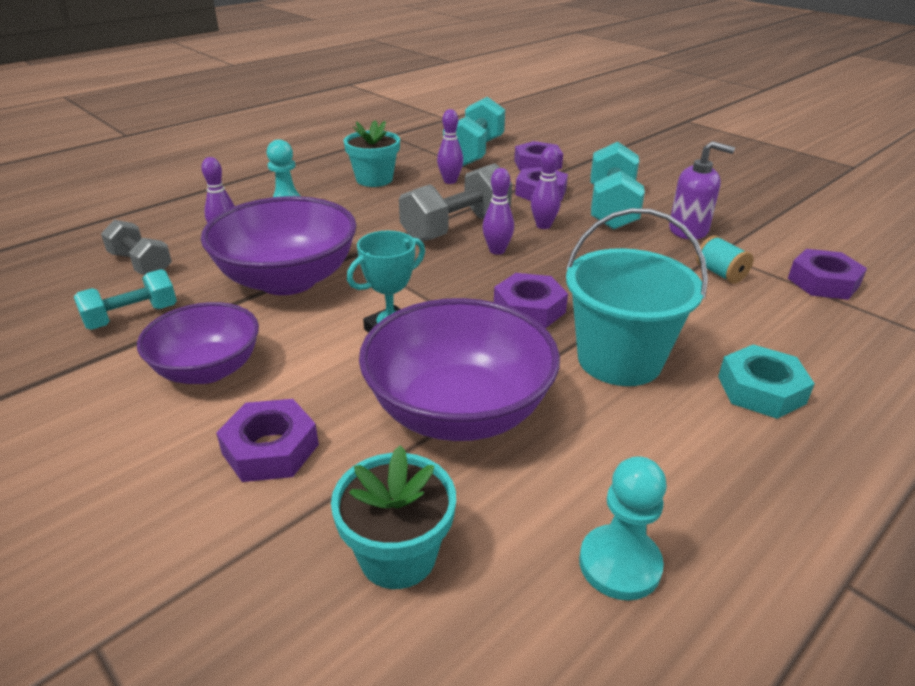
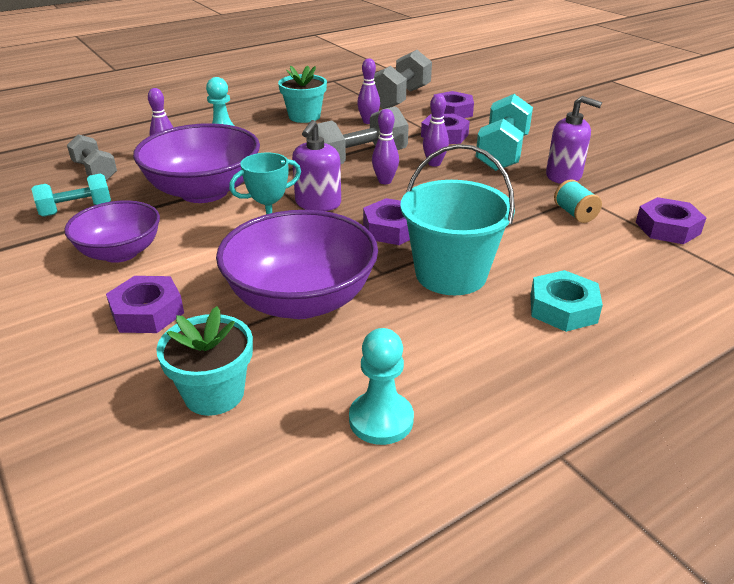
camera: 10 degrees right, 0 degrees up
(430, 284) = (318, 203): none -> purple soap dispenser
(474, 152) = (400, 98): turquoise dumbbell -> grey dumbbell

